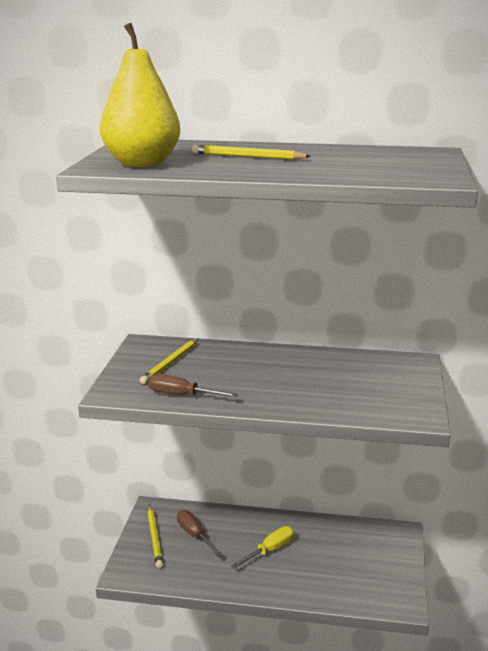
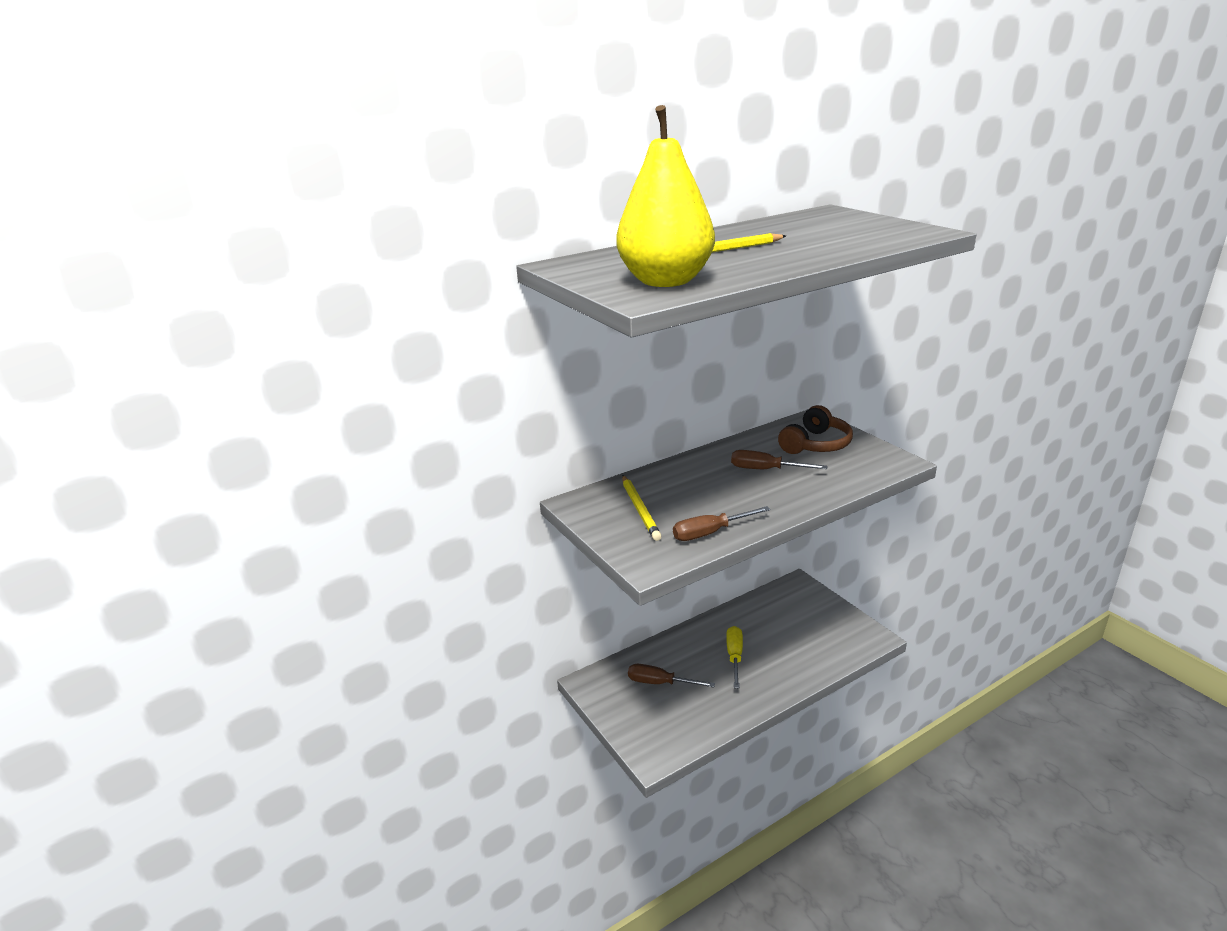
camera: 40 degrees left, 5 degrees up
(154, 538) = (630, 708): yellow pencil -> none
(302, 377) = (765, 470): none -> brown screwdriver
(378, 378) = (815, 444): none -> brown headphones

